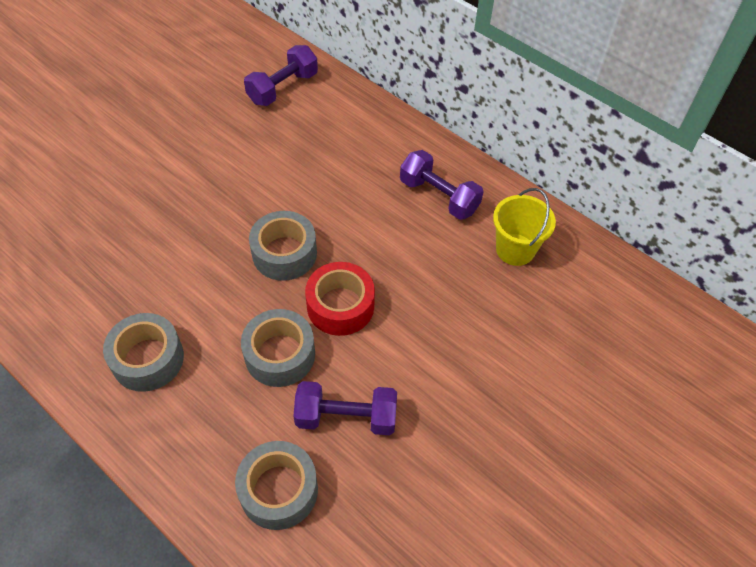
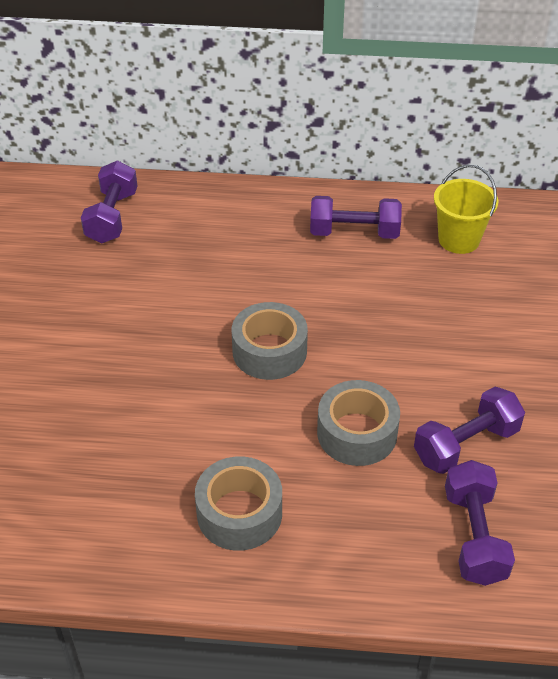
camera: 35 degrees left, 10 degrees down
(279, 490) = (474, 536): grey tape -> purple dumbbell
(340, 306) = (366, 363): red tape -> none

